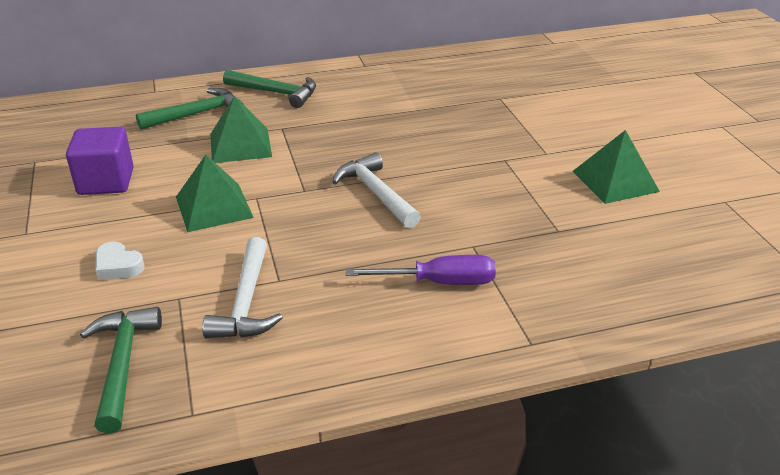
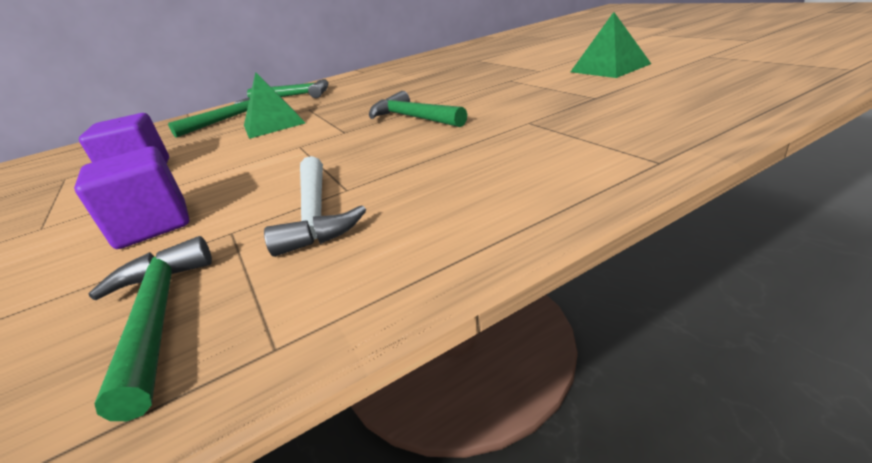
camera: 10 degrees left, 5 degrees down
(118, 266) = (153, 225): white heart -> purple cube
(213, 207) = (257, 161): green pyramid -> none
(376, 193) = (413, 118): white hammer -> green hammer
(439, 282) = (518, 149): purple screwdriver -> none

